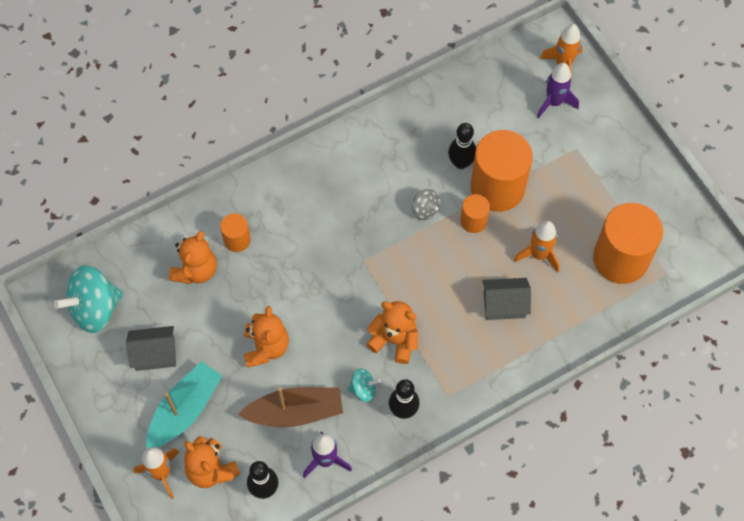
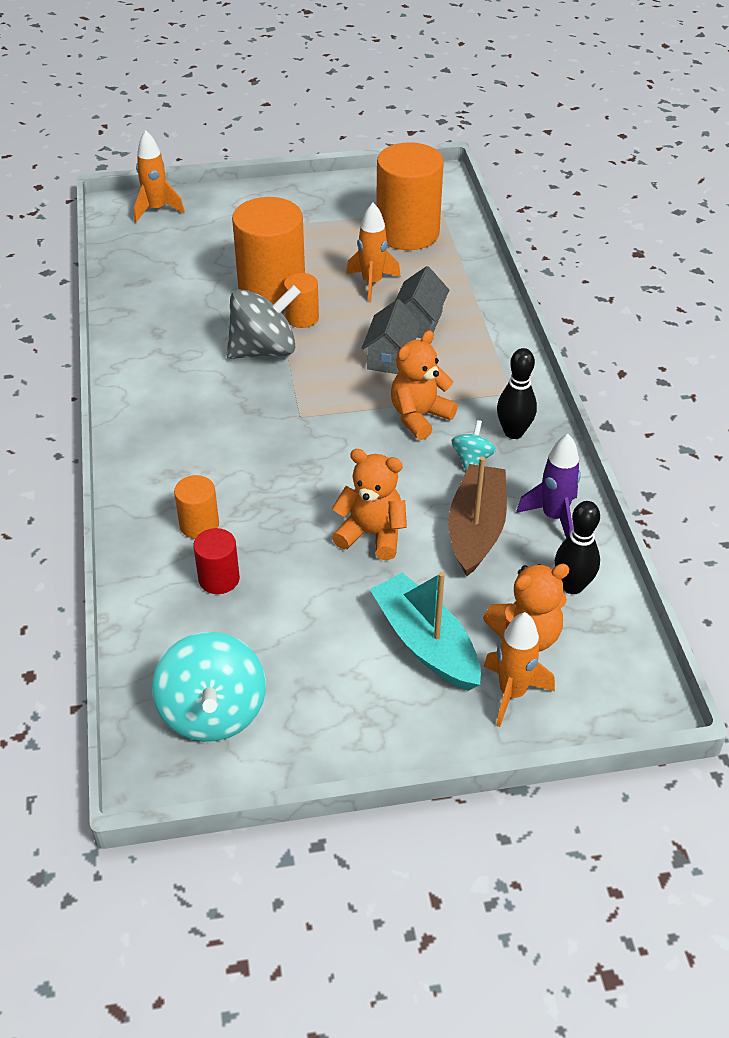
camera: 70 degrees left, 20 degrees down
(155, 354) = (324, 656): grey house -> grey house (391, 357)
(196, 270) = (219, 579): orange teddy bear -> red cylinder
(425, 209) = (264, 350): grey spinning top -> grey spinning top, size x2.03
(461, 163) = (222, 308): black bowling pin -> none
(554, 102) = (196, 227): purple rocket -> none

